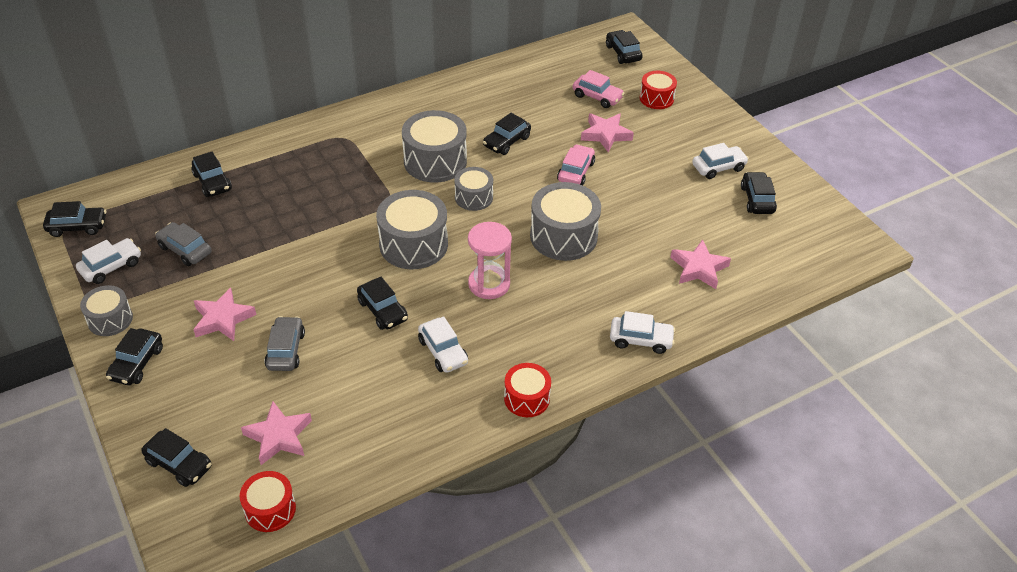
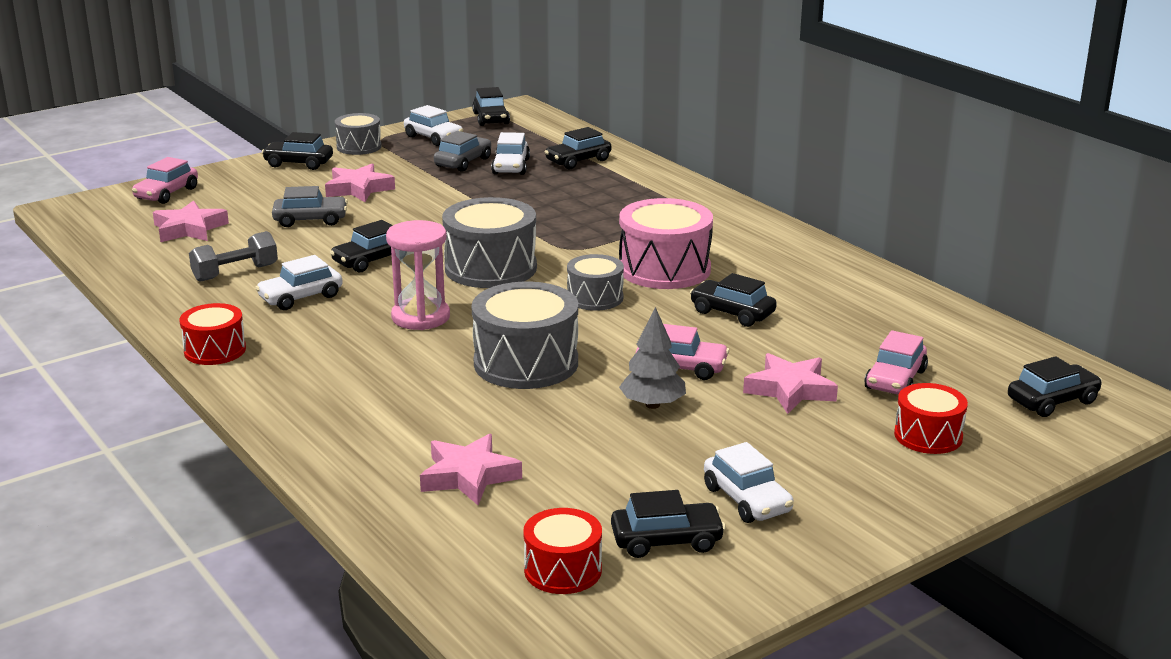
camera: 85 degrees right, 20 degrees down
(179, 464) = (166, 193): black car -> pink car
(270, 509) = (97, 234): red drum -> red drum (563, 570)
(387, 395) = (235, 273): none -> grey dumbbell
(435, 161) = (664, 269): grey drum -> pink drum
(620, 188) = (652, 405): none -> grey tree
(640, 340) = (310, 426): white car -> white car (511, 166)

